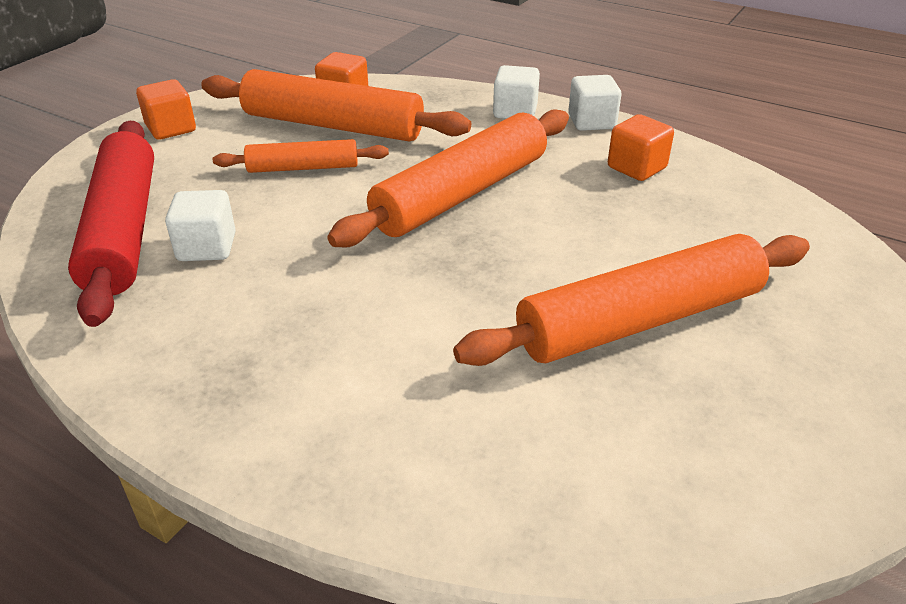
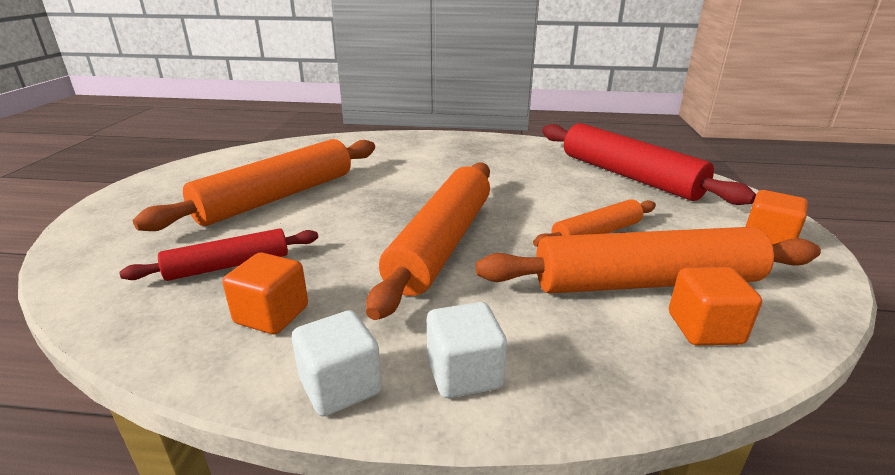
camera: 155 degrees right, 10 degrees down
(207, 247) = (567, 178): white cube -> none
(684, 220) = (228, 265): none -> red rolling pin

